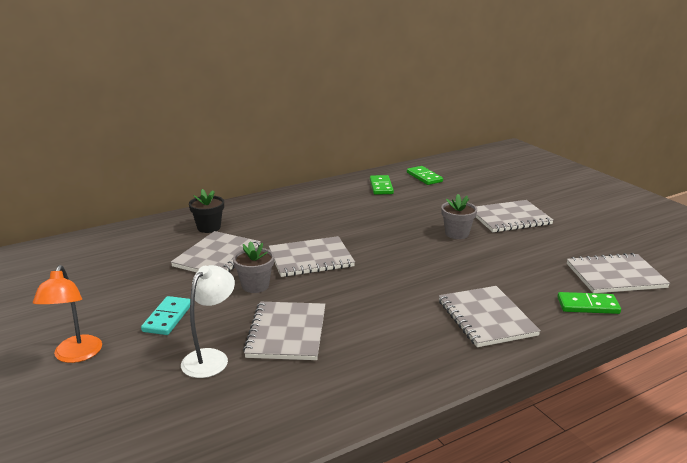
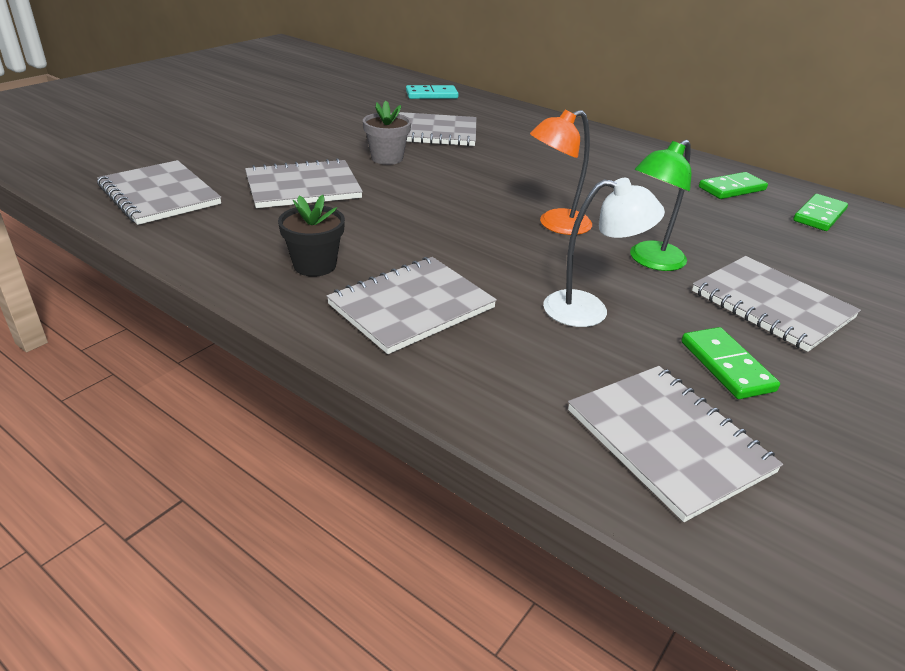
camera: 65 degrees right, 10 degrees up
(75, 355) = (225, 116): orange lamp -> orange lamp (555, 225)
(167, 318) = (301, 134): turquoise domino -> turquoise domino (431, 95)
(209, 227) = (491, 118): black flower pot -> black flower pot (315, 265)
(211, 357) = (242, 162): white lamp -> white lamp (589, 310)
(311, 259) = (471, 175): grey notebook -> grey notebook (159, 195)
(457, 234) = (650, 261): grey flower pot -> green lamp
(588, 306) = (519, 405): green domino -> green domino (726, 366)

